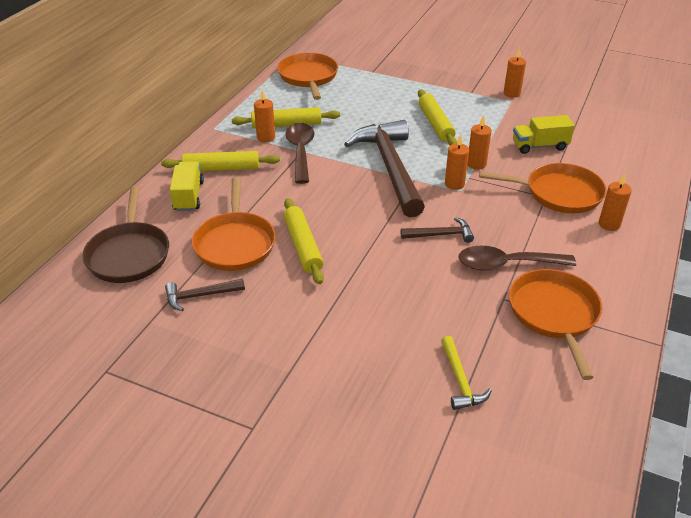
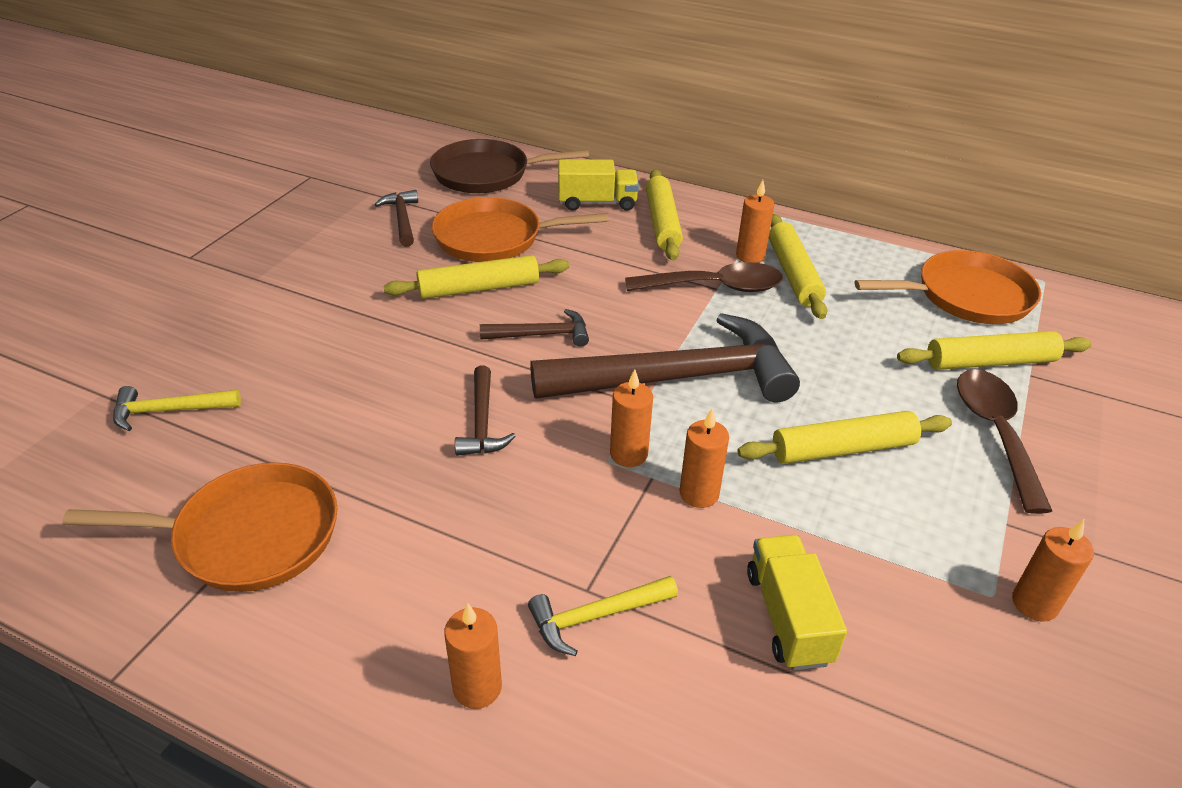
camera: 90 degrees right, 0 degrees up
(354, 216) = (541, 335): none -> brown hammer
(364, 79) = (990, 362): none -> yellow rolling pin
(506, 264) = (389, 494): brown spoon -> brown spoon (995, 433)
(559, 193) = (596, 616): orange pan -> yellow hammer

